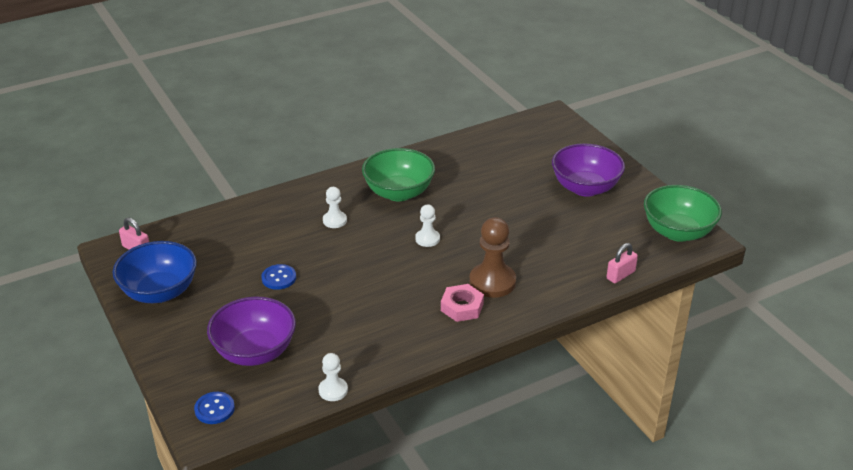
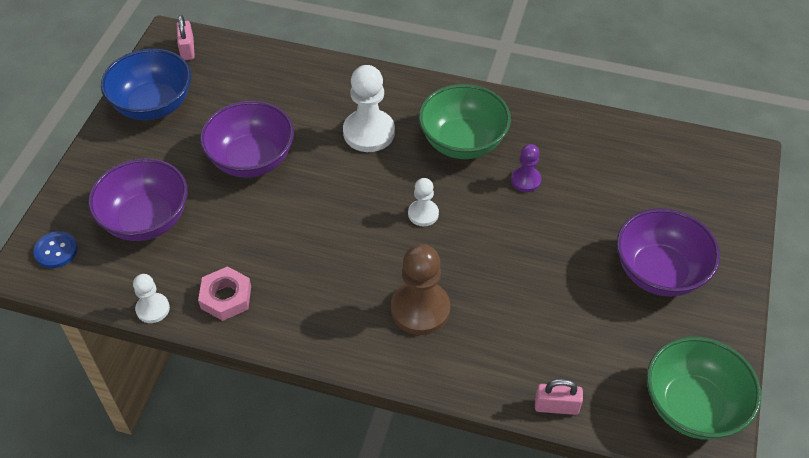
camera: 45 degrees right, 15 degrees up
(279, 278) = (251, 159): blue button -> purple bowl
(334, 220) = (369, 132): white pawn -> white pawn, size x1.79
(460, 189) = (525, 180): none -> purple pawn
(462, 307) = (358, 314): pink nut -> pink nut (226, 297)

